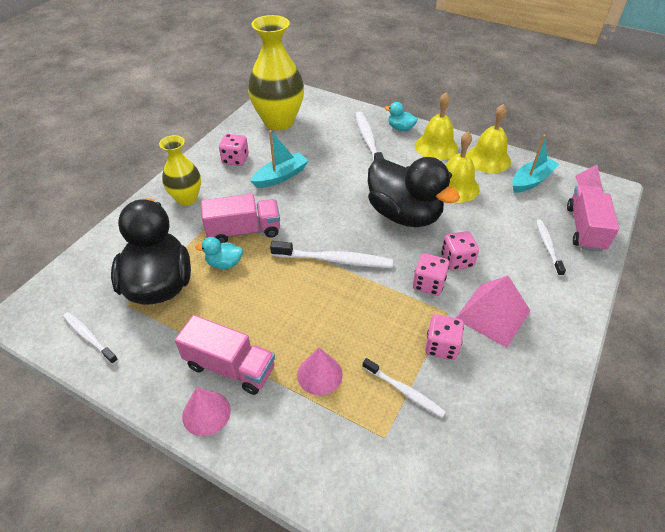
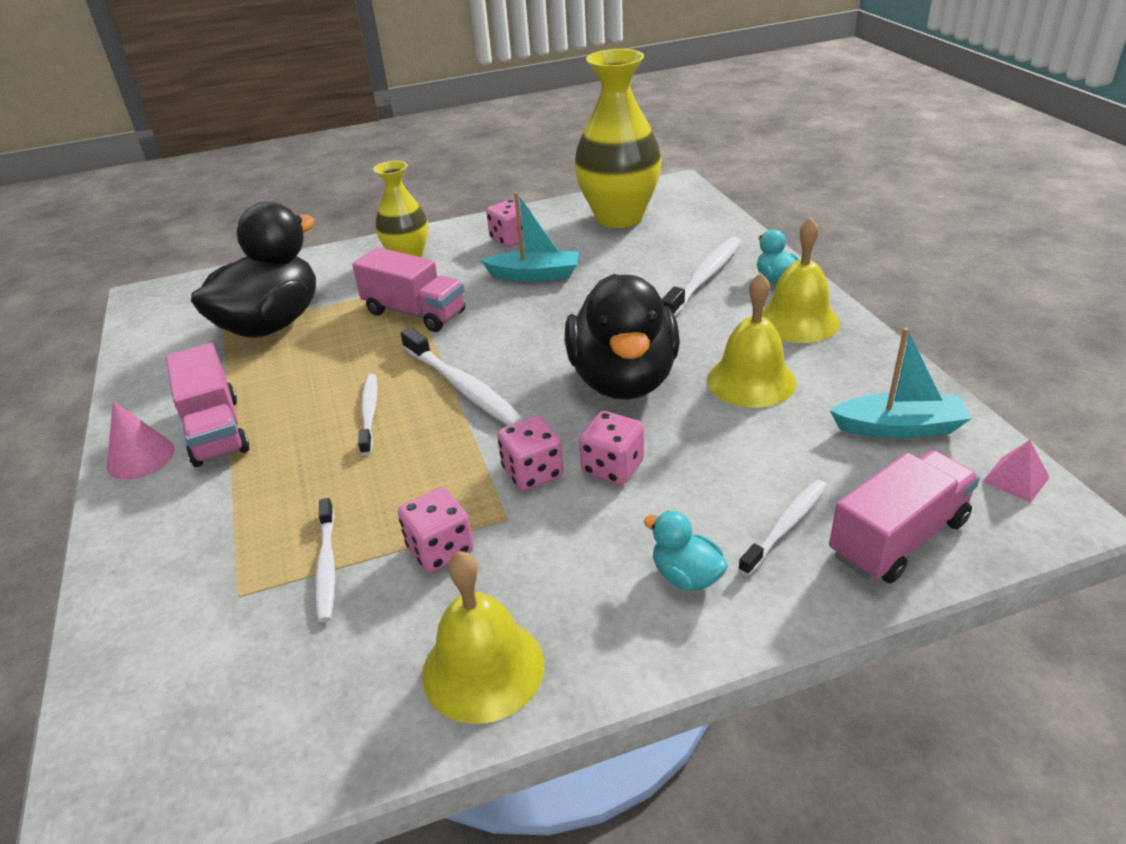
camera: 45 degrees right, 10 degrees down
(89, 337) = (160, 339): white toothbrush -> white toothbrush (369, 413)
(224, 263) = (351, 334): turquoise duck -> turquoise duck (686, 576)
(319, 374) = (275, 490): pink cone -> none
(488, 159) = (863, 368): yellow bell -> yellow bell (483, 668)
(492, 314) = (562, 557): pink pyramid -> none

